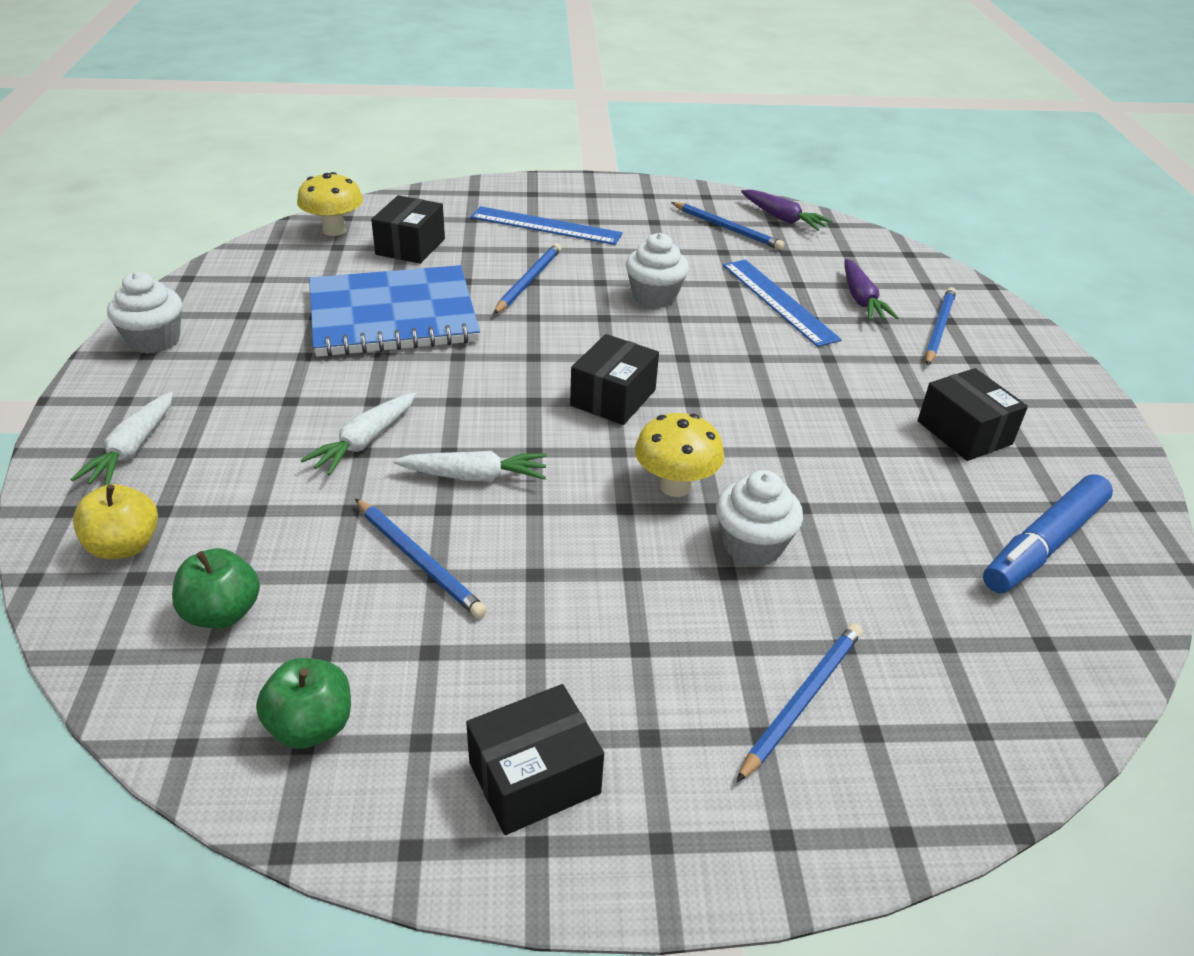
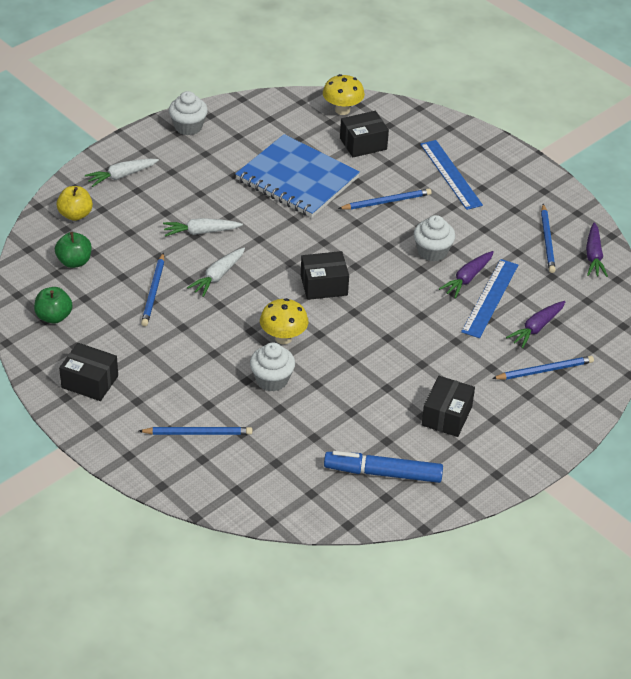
camera: 50 degrees right, 5 degrees up
(474, 476) = (218, 276): white carrot -> white carrot turned 75 degrees clockwise
(728, 298) = (467, 278): none -> purple carrot

